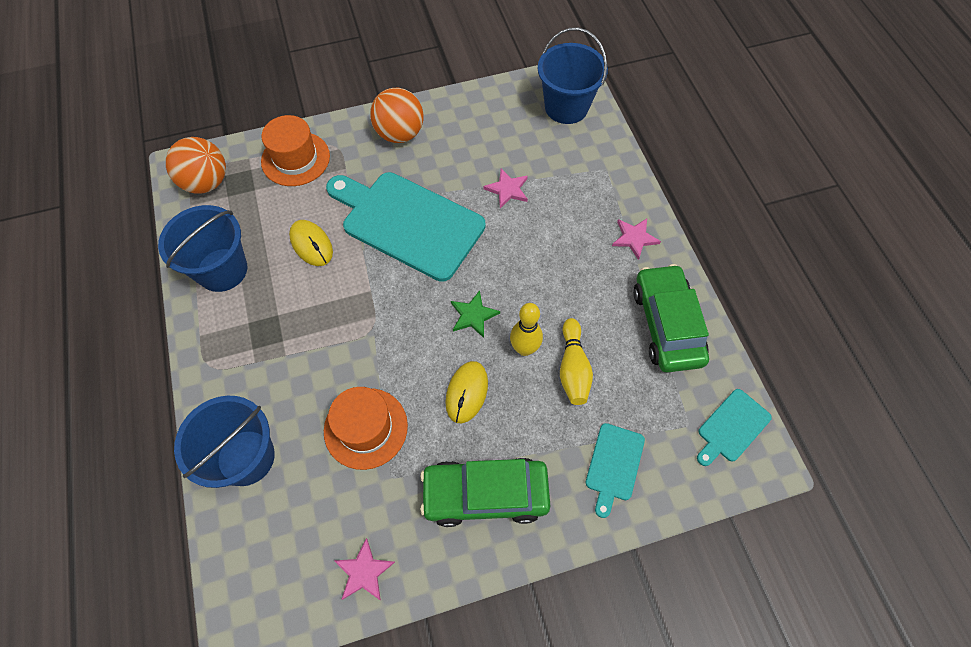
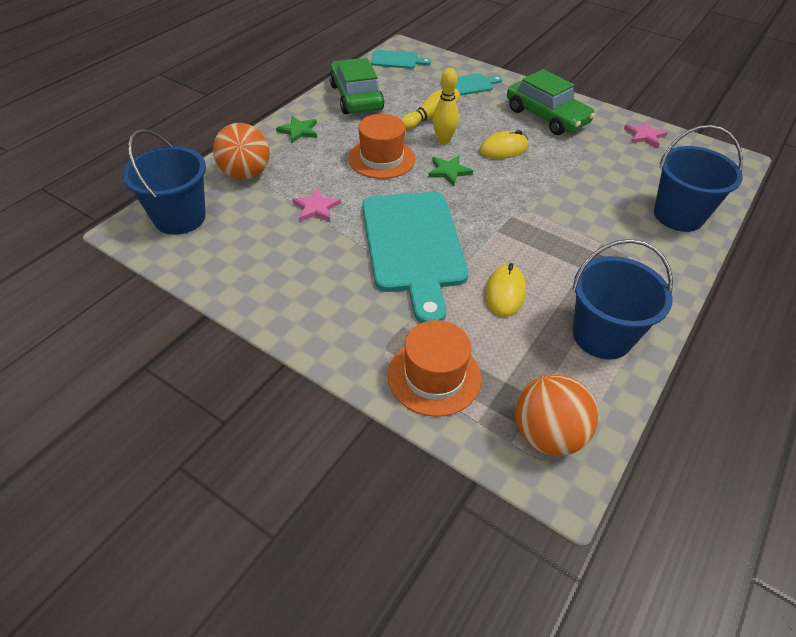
camera: 130 degrees left, 15 degrees down
(365, 428) = (583, 176): orange hat -> orange hat (381, 158)
(400, 134) = (318, 312): orange ball -> orange ball (246, 174)
(634, 238) = (298, 131): pink star -> green star
(666, 325) = (356, 97): green car -> green car turned 120 degrees clockwise

